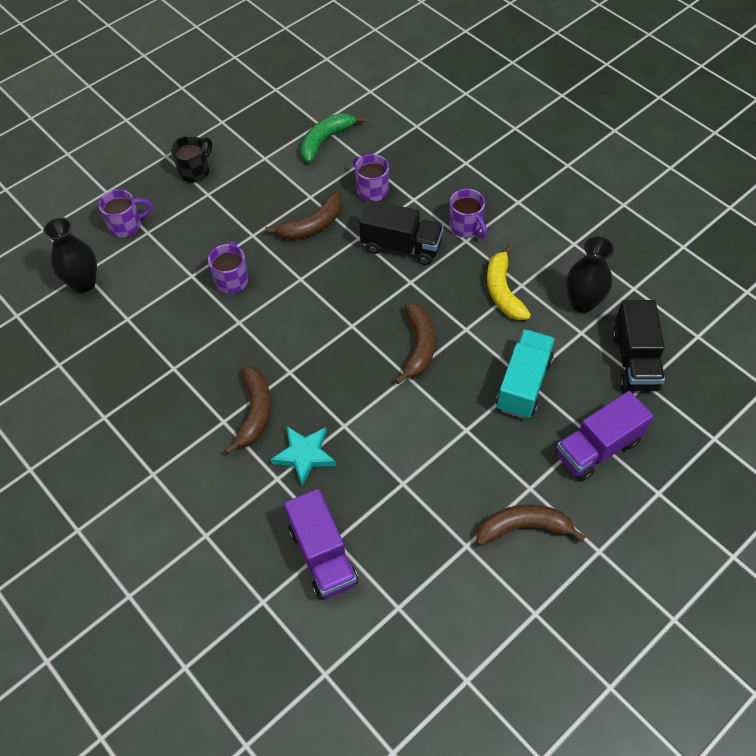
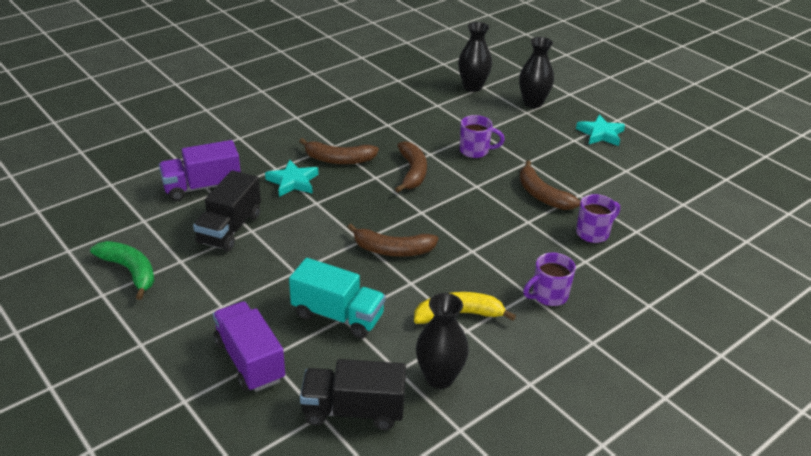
camera: 90 degrees right, 20 degrees down
(126, 226) = (533, 103): purple mug -> black vase
(195, 171) = (600, 134): black mug -> turquoise star
(325, 140) = (659, 207): green banana -> green banana (130, 271)
(401, 246) = (518, 248): black truck -> black truck (230, 229)
(523, 527) = (183, 297): brown banana -> brown banana (412, 172)

